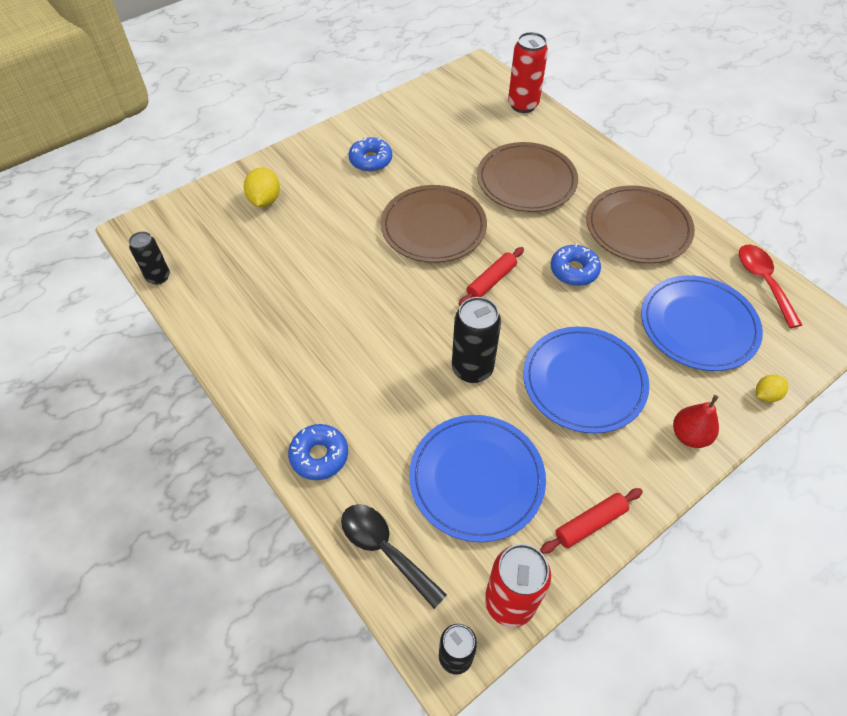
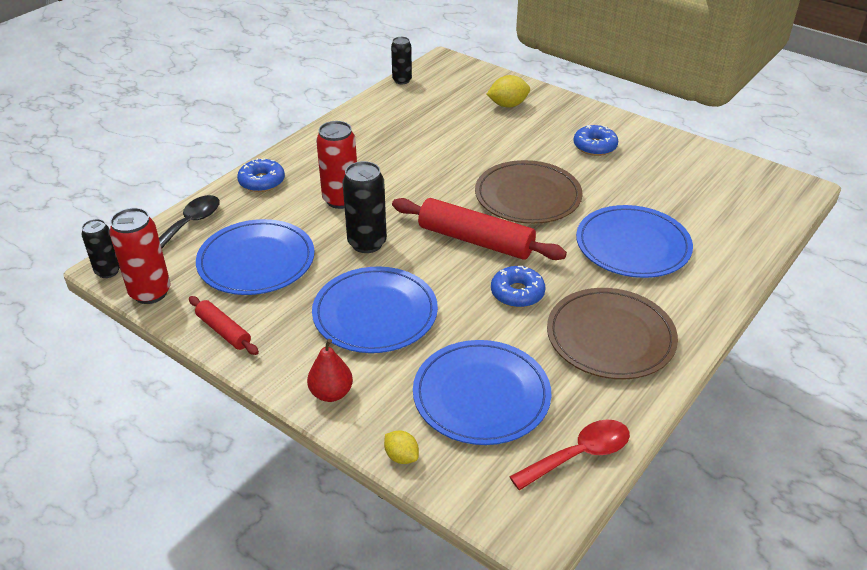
camera: 75 degrees right, 15 degrees down
(491, 281) = (475, 240): red rolling pin -> red rolling pin, size x1.87
(523, 105) = (759, 228): red can -> red can (341, 200)
(526, 180) = (633, 245): brown plate -> blue plate

